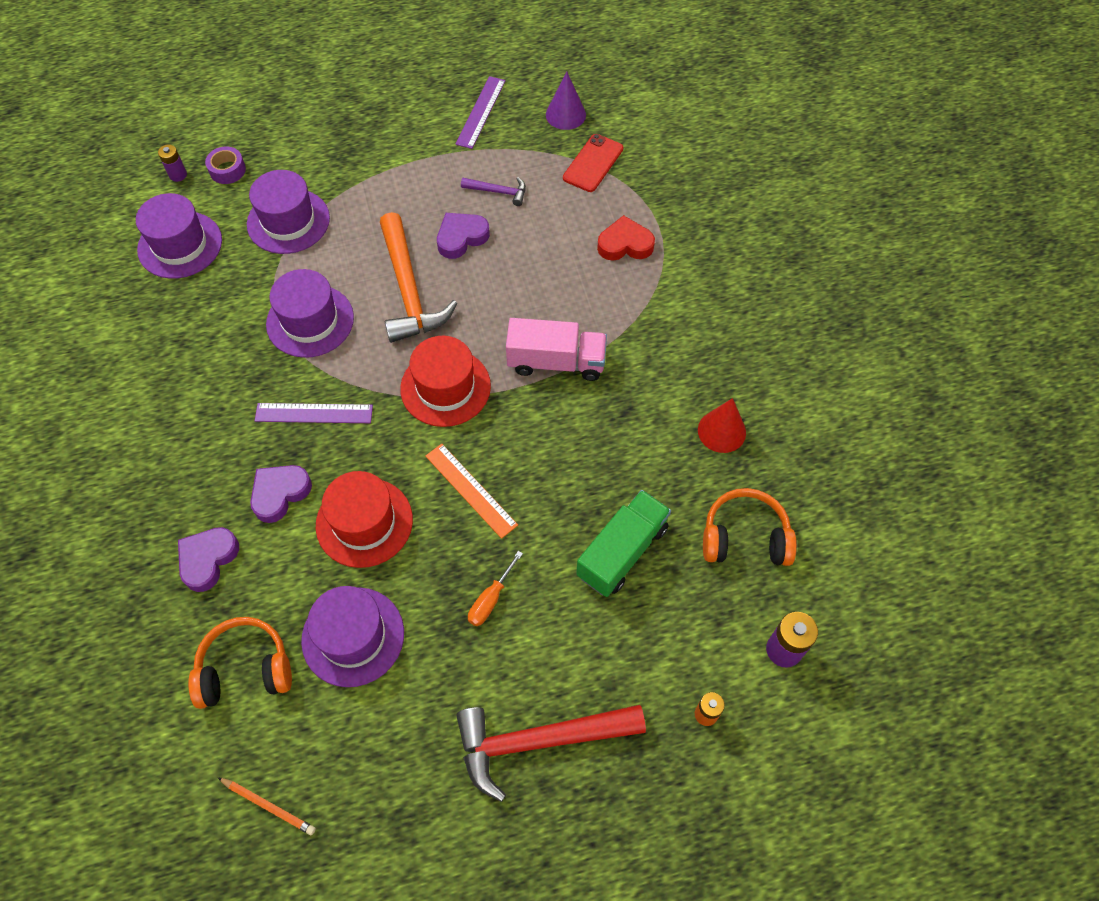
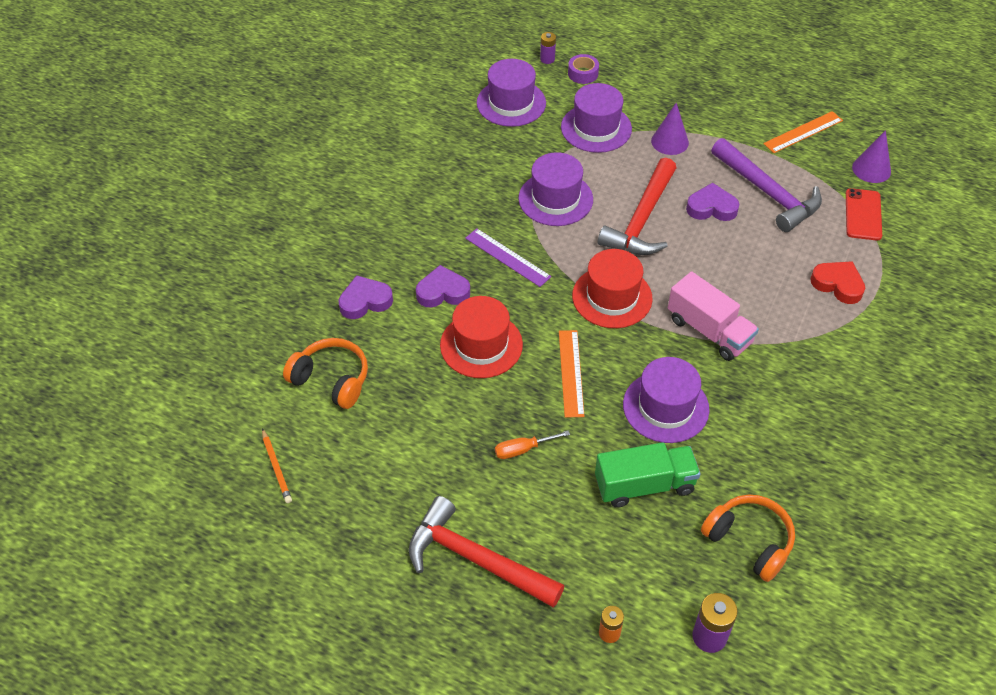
camera: 40 degrees right, 10 degrees down
(353, 636) = (413, 408): purple hat -> purple hat (665, 407)
(370, 193) = (670, 141): none -> purple cone
(409, 290) = (641, 220): orange hammer -> red hammer
(480, 112) = (803, 132): purple ruler -> orange ruler
(498, 192) = (768, 193): purple hammer -> purple hammer, size x2.12
(593, 163) = (863, 214): red phone -> red phone turned 60 degrees counterclockwise
(721, 431) = (798, 458): red cone -> none

